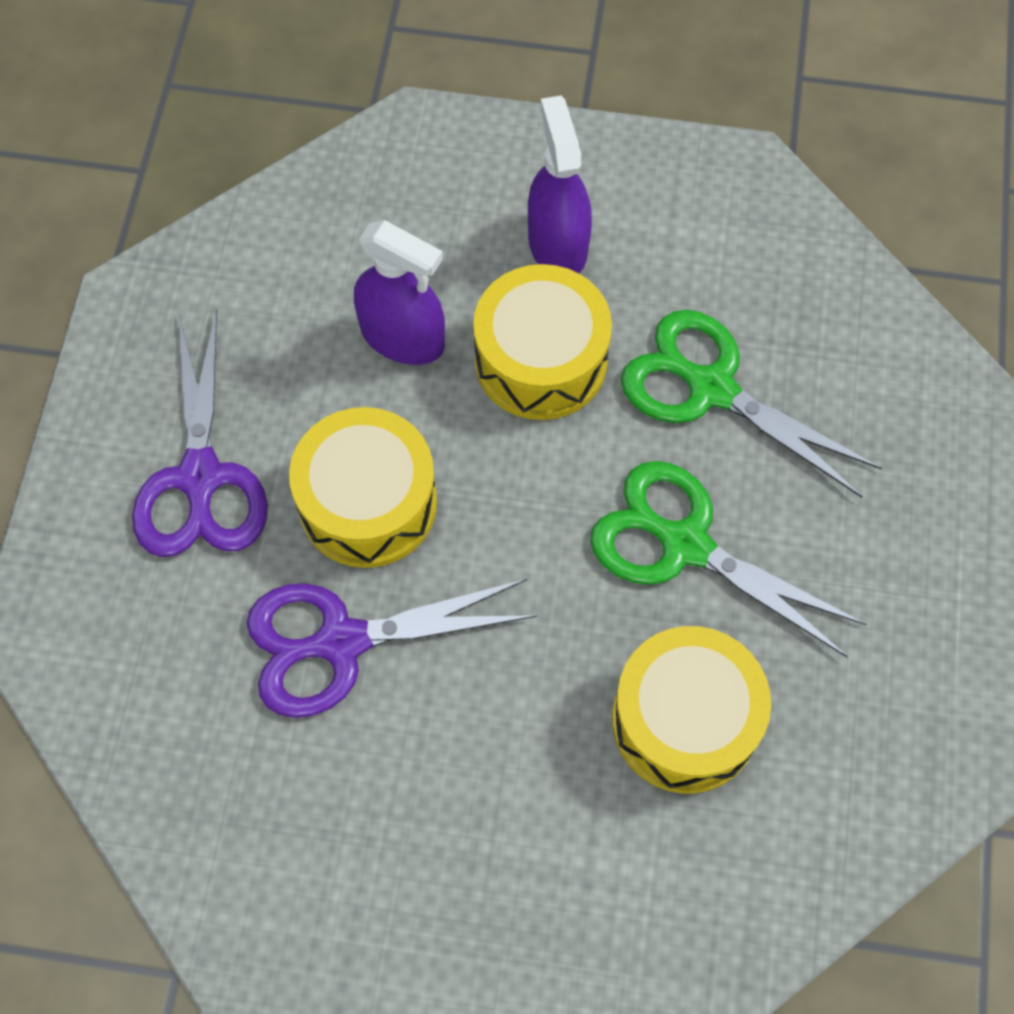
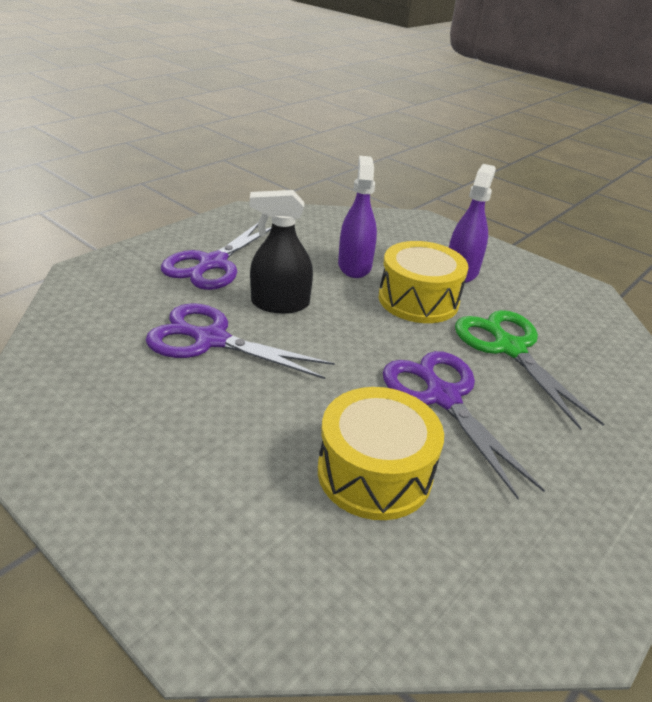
camera: 30 degrees right, 30 degrees down
(368, 503) = (280, 304): yellow drum -> black spray bottle
(402, 337) = (354, 266): purple spray bottle -> purple spray bottle turned 150 degrees counterclockwise
(684, 544) = (442, 397): green scissors -> purple scissors

